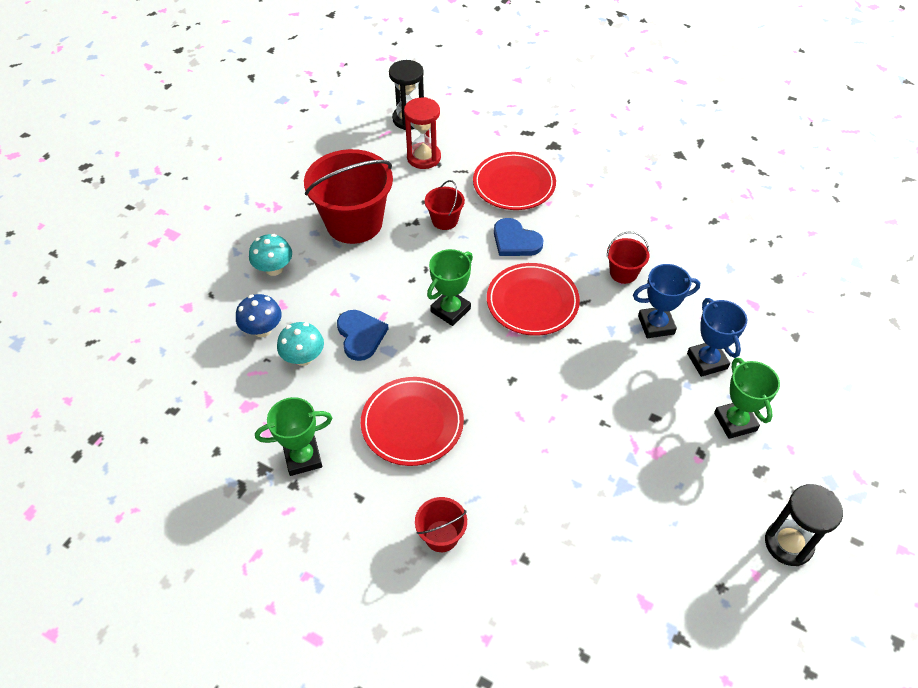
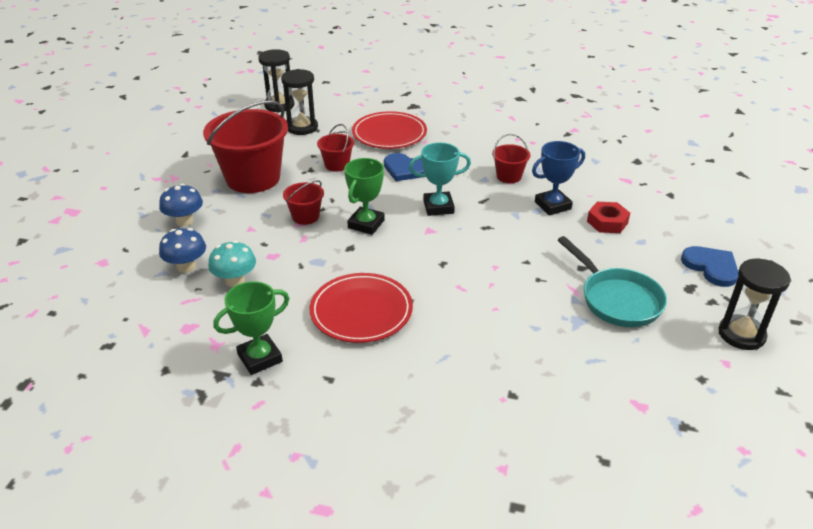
camera: 15 degrees left, 15 degrees down
(274, 269) = (184, 221): turquoise mushroom -> blue mushroom
(360, 335) = (287, 255): blue heart -> blue heart (711, 267)
(424, 158) = (302, 127): red hourglass -> black hourglass
(441, 536) = (424, 393): red bucket -> red bucket (305, 217)
(532, 302) = (438, 207): red plate -> turquoise trophy
(675, 468) = (617, 299): none -> turquoise pan
(707, 361) = (607, 222): blue trophy -> red nut
(735, 422) = (651, 258): green trophy -> none

